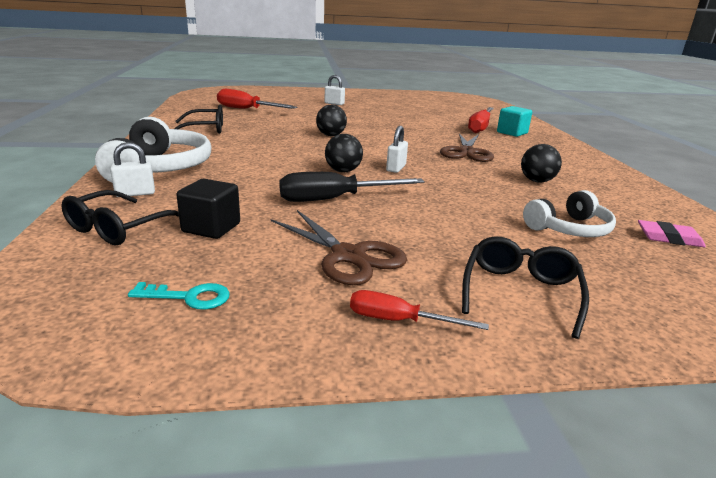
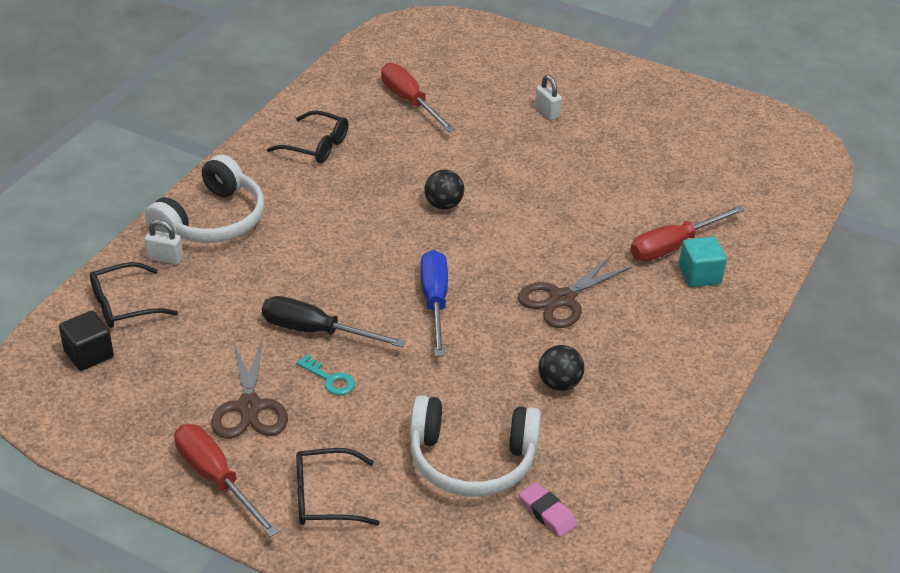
camera: 35 degrees right, 15 degrees up
(189, 297) = (117, 399): turquoise key -> turquoise key (330, 379)
(211, 228) = (185, 331): black cube -> black cube (89, 354)
(343, 171) = (374, 287): black ball -> none
(396, 168) = (435, 302): white padlock -> blue screwdriver
(398, 321) = (216, 478): red screwdriver -> red screwdriver, size x1.70
(520, 292) = (324, 497): black glasses -> black glasses turned 150 degrees counterclockwise
(569, 229) = (471, 460): white headphones -> white headphones, size x1.59

